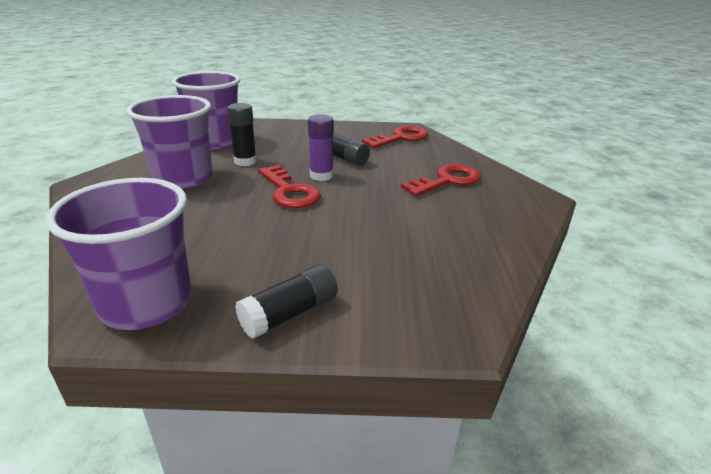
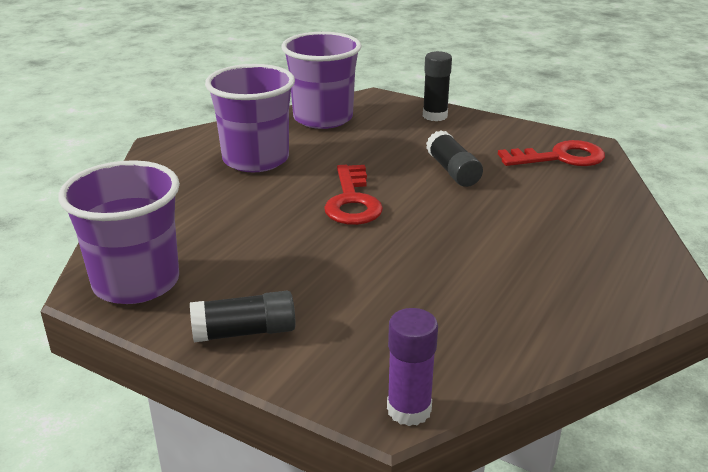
camera: 30 degrees right, 0 degrees up
(245, 161) = (335, 152): black glue stick -> black glue stick (435, 116)
(321, 176) = (405, 190): purple glue stick -> purple glue stick (409, 409)
(447, 181) = (561, 234): red key -> none

